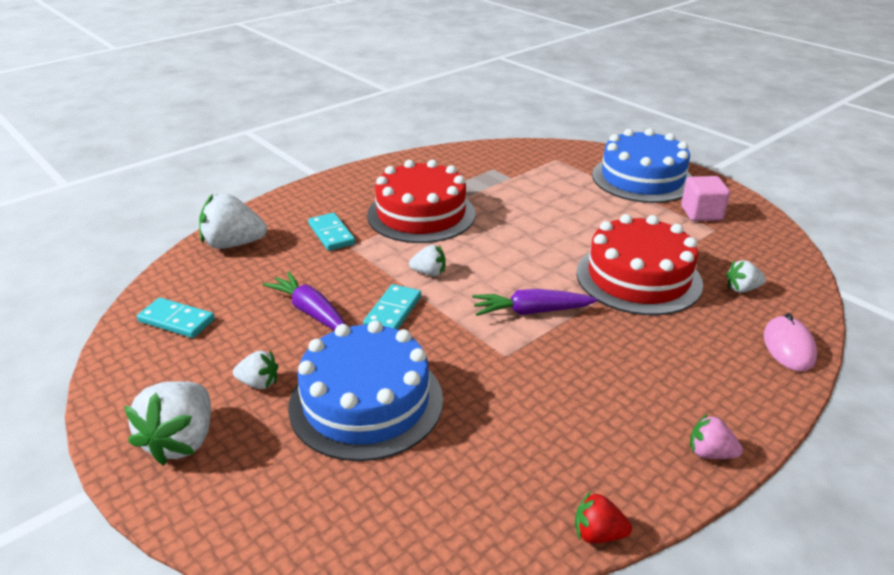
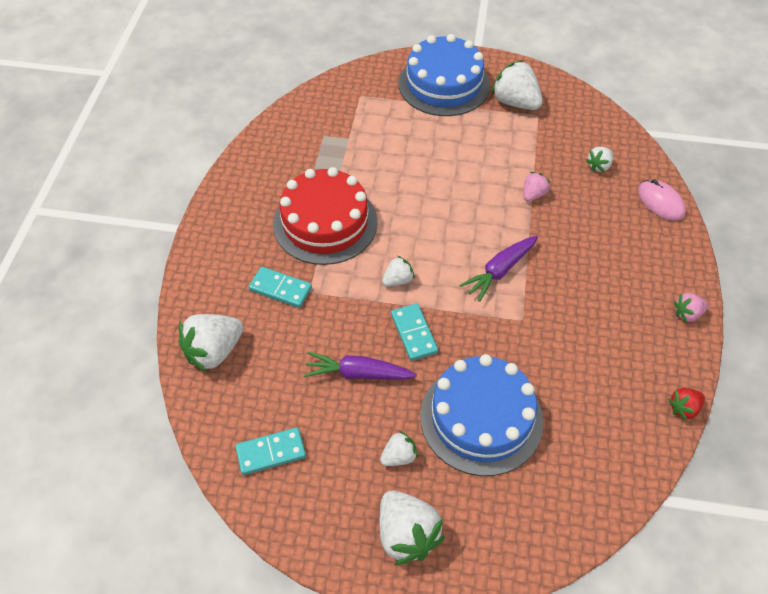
camera: 40 degrees left, 20 degrees up
(638, 277) = (533, 195): red cake -> pink strawberry
(701, 213) = (515, 102): pink cube -> white strawberry

